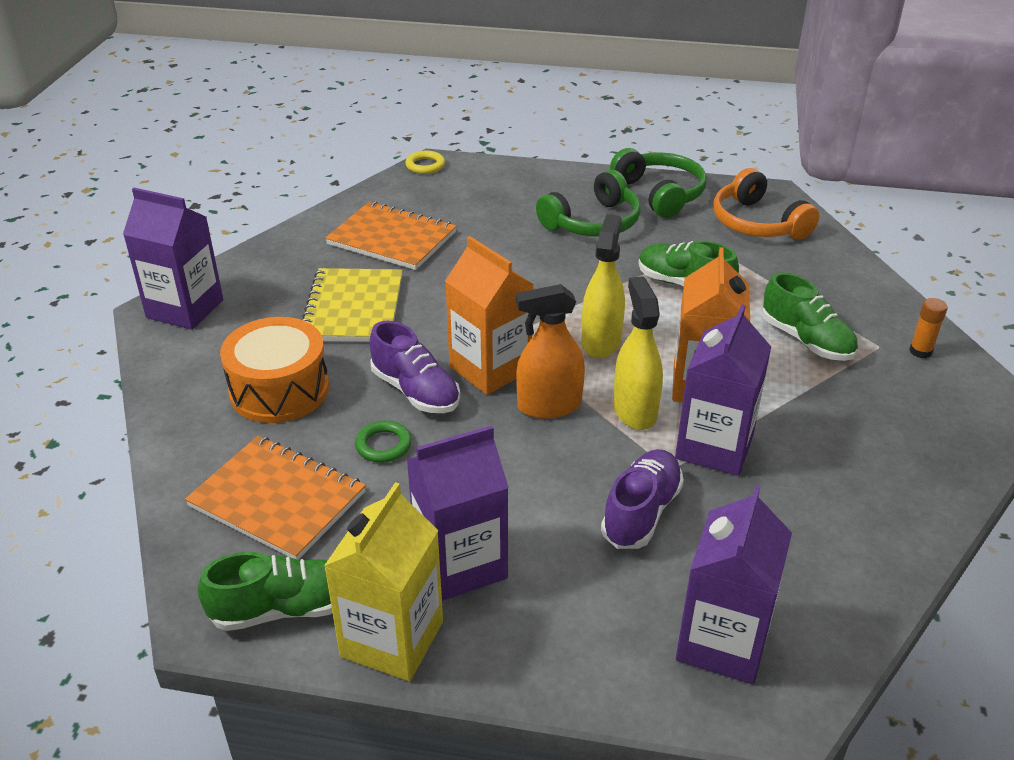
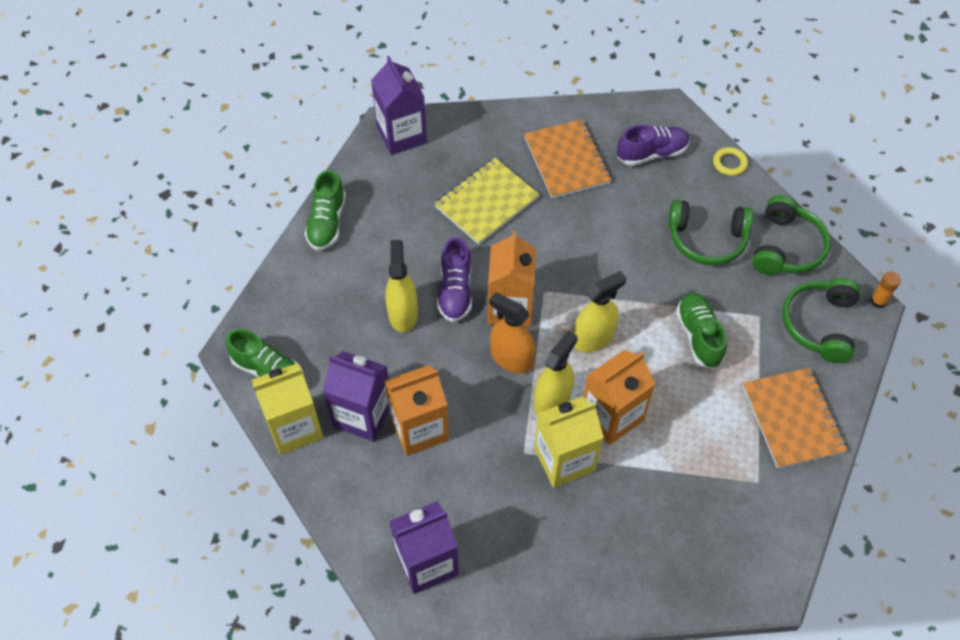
camera: 45 degrees right, 20 degrees up
(277, 499) = (324, 306): orange notebook -> orange notebook (792, 419)
(279, 390) = (391, 234): orange drum -> none
(383, 445) = (403, 314): green ring -> yellow spray bottle
(425, 165) = (658, 106): yellow ring -> yellow ring (729, 163)
(540, 528) = (419, 428): none -> orange carton
(641, 512) = (477, 463): purple shoe -> purple shoe (652, 153)
(714, 447) = (564, 460): purple carton -> yellow carton
(757, 223) = (819, 324): orange headphones -> green headphones
(806, 340) = (717, 438): green shoe -> green shoe (327, 222)
(920, 351) = (779, 507): orange glue stick -> orange glue stick (878, 301)

